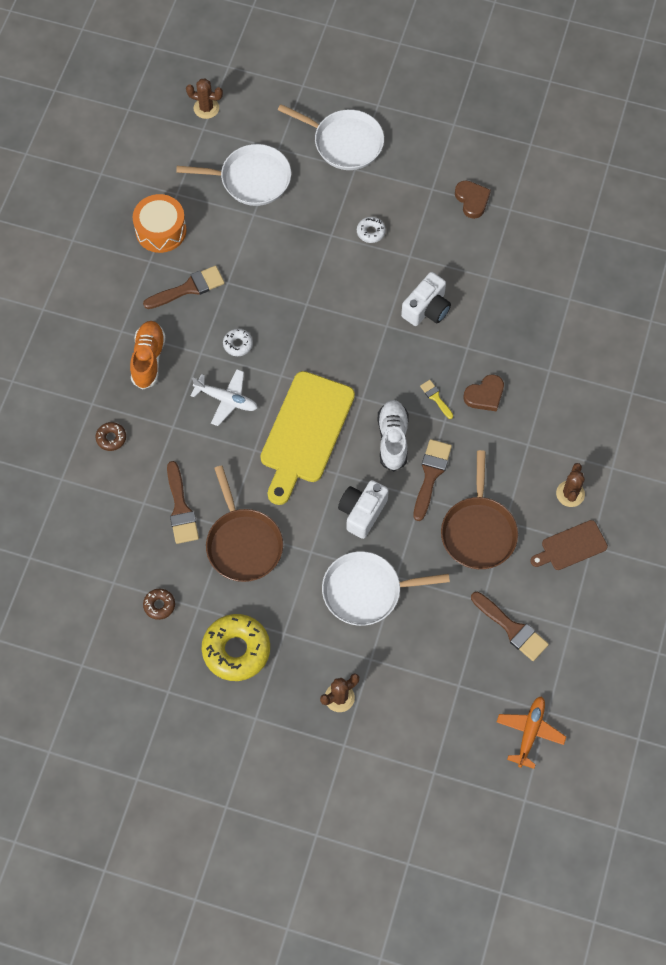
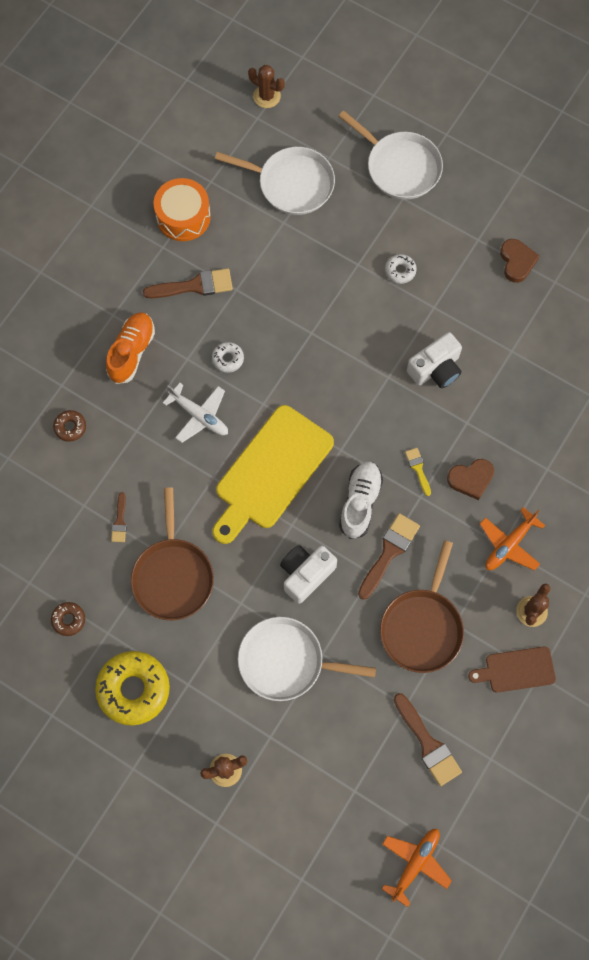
camera: 15 degrees right, 5 degrees up
(181, 508) = (120, 521): brown brush -> brown brush, size x0.55
(534, 442) = (509, 544): none -> orange plane

